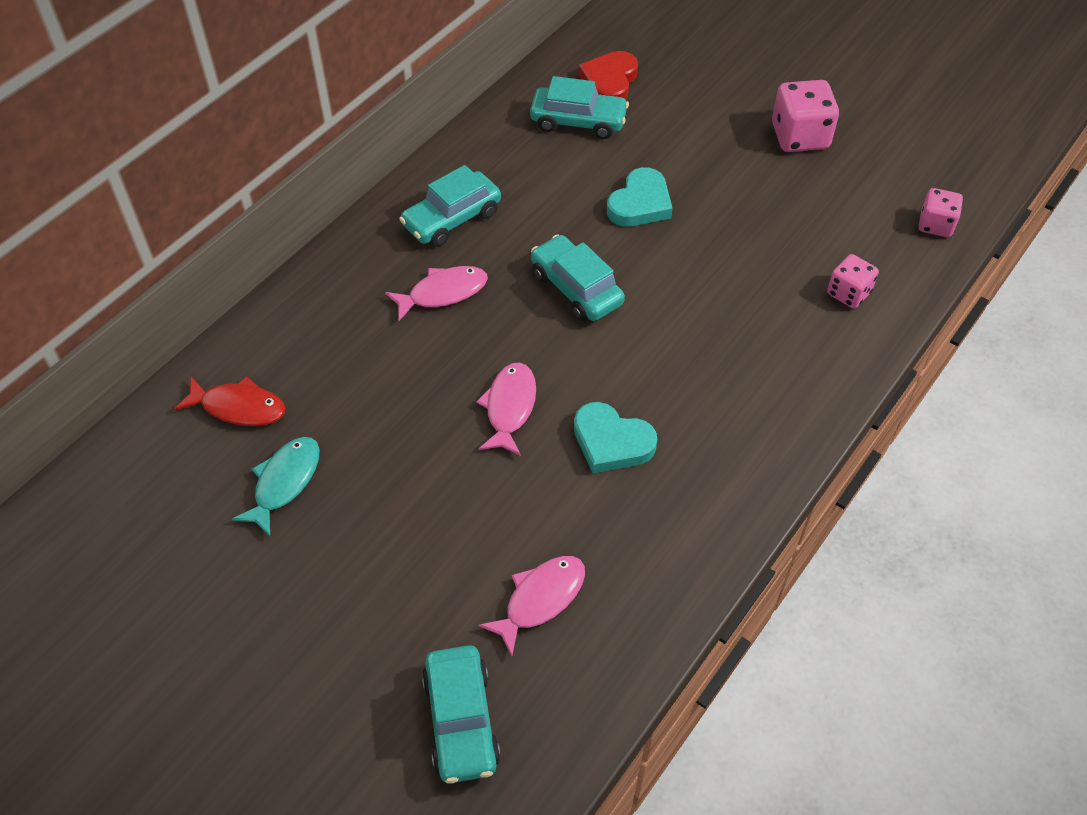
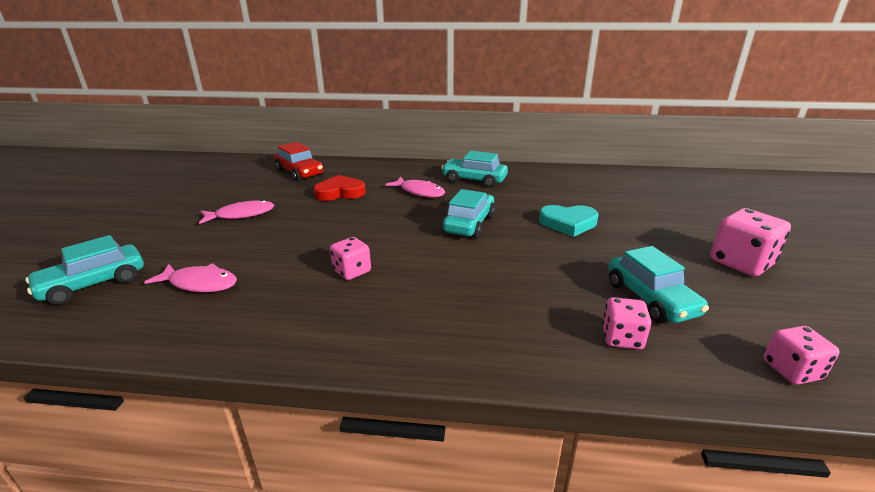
camera: 60 degrees right, 25 degrees down
(239, 407) = (300, 172): red fish -> red car
(284, 482) = (259, 193): turquoise fish -> none
(509, 407) = (353, 231): pink fish -> pink fish (241, 215)
(578, 121) = (599, 189): turquoise car -> turquoise car (651, 299)
(609, 82) = (647, 188): red heart -> red heart (340, 192)
(611, 442) = (352, 271): turquoise heart -> pink dice

